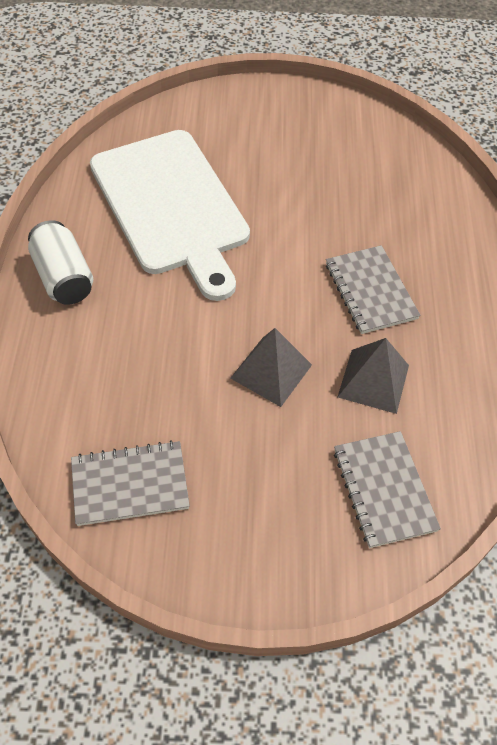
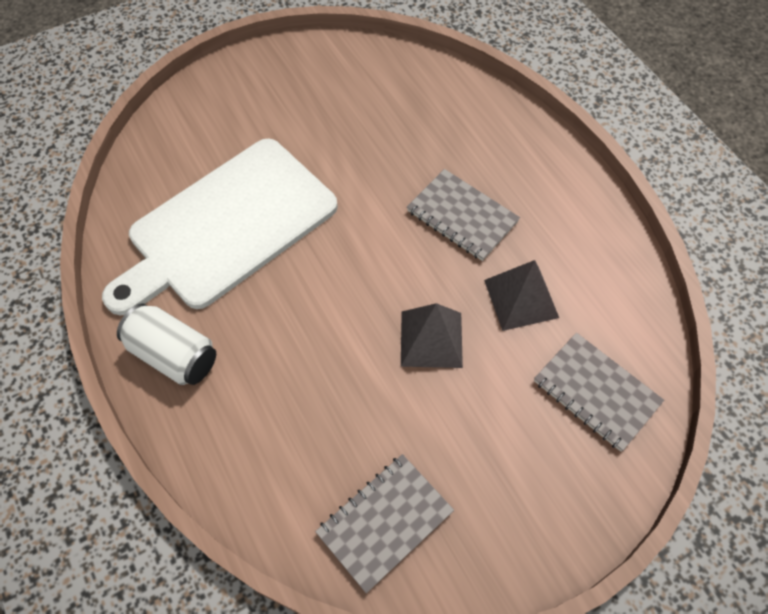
camera: 30 degrees left, 5 degrees up
(171, 206) = (227, 226): white cutting board -> white cutting board turned 105 degrees clockwise

